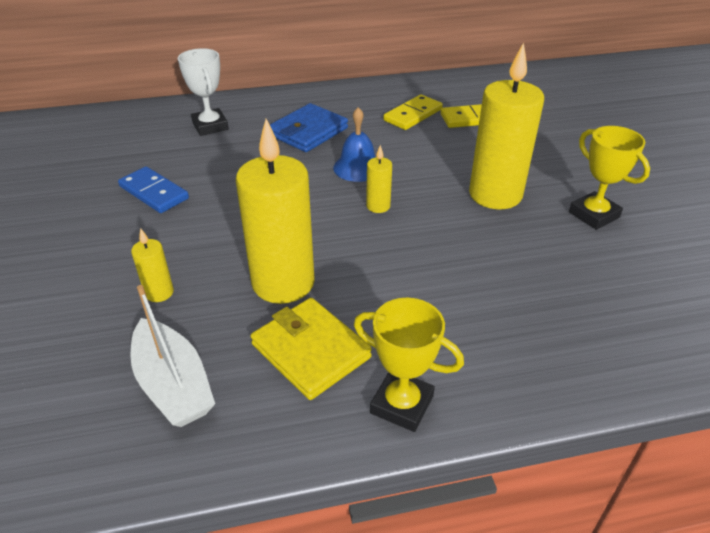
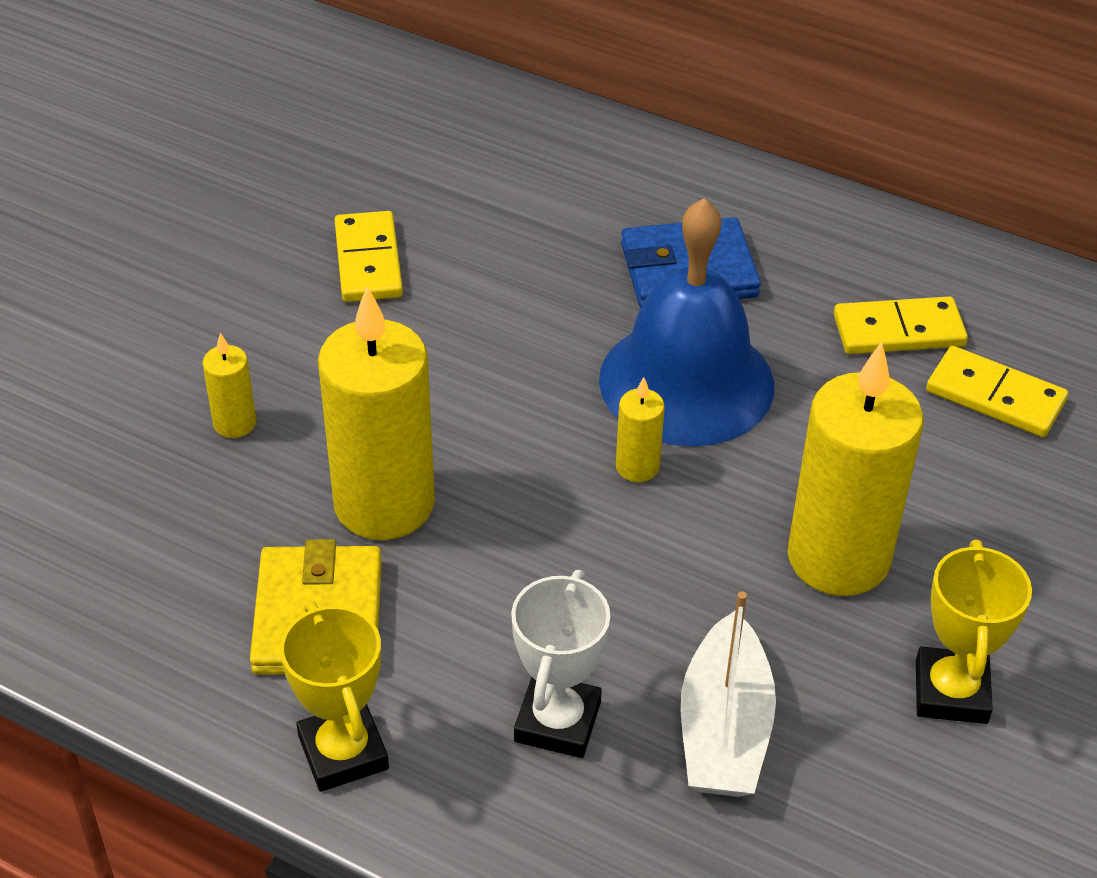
camera: 40 degrees right, 5 degrees up
(154, 193) = (368, 261): blue domino -> yellow domino
(173, 385) = (141, 554): white boat -> white boat (724, 729)
(210, 126) = (556, 179): white trophy -> white trophy (557, 722)
(357, 167) = (686, 382): blue bell -> blue bell, size x1.89

